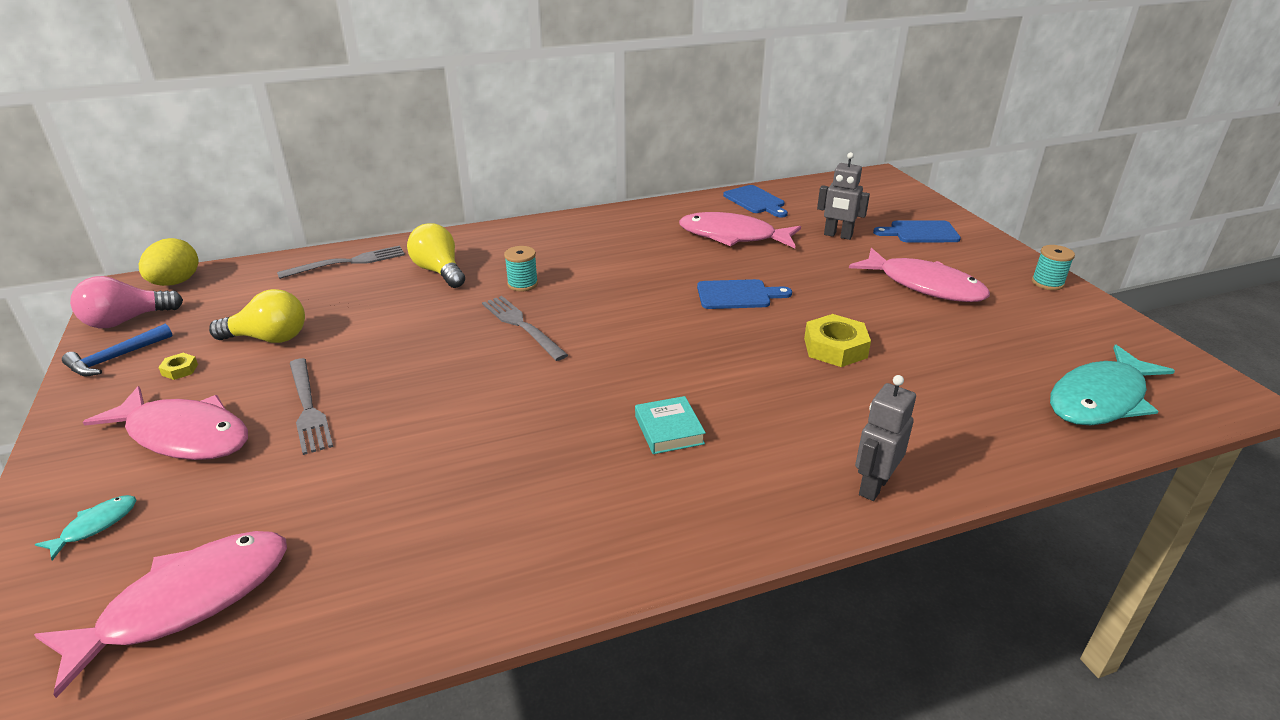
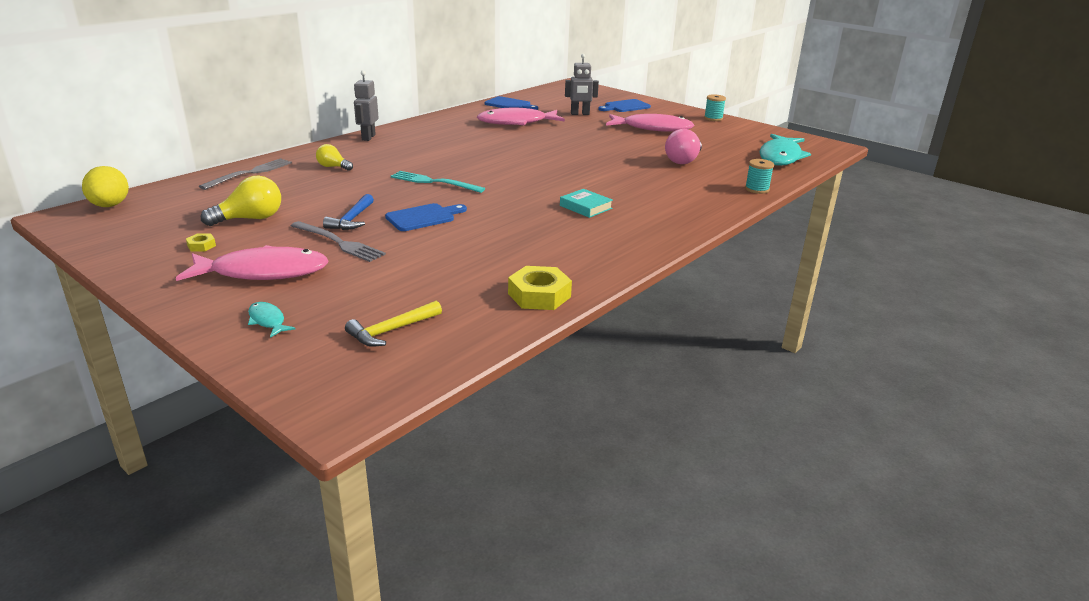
camera: 30 degrees left, 5 degrees down
(95, 526) = (268, 321): turquoise fish -> turquoise fish turned 45 degrees counterclockwise
(115, 358) = (131, 251): blue hammer -> blue hammer (352, 219)
(126, 321) = (102, 232): pink light bulb -> pink light bulb (683, 160)
(186, 602) = (391, 331): pink fish -> yellow hammer
(439, 271) = (333, 167): yellow light bulb -> yellow light bulb, size x0.62
(522, 284) = (405, 164): turquoise spool -> turquoise spool (757, 189)
(522, 326) = (434, 182): grey fork -> turquoise fork
(737, 295) = (553, 148): blue cutting board -> blue cutting board (423, 217)
(835, 348) = (635, 160): yellow nut -> yellow nut (539, 295)
(873, 486) = (713, 206): grey robot -> grey robot (368, 137)

